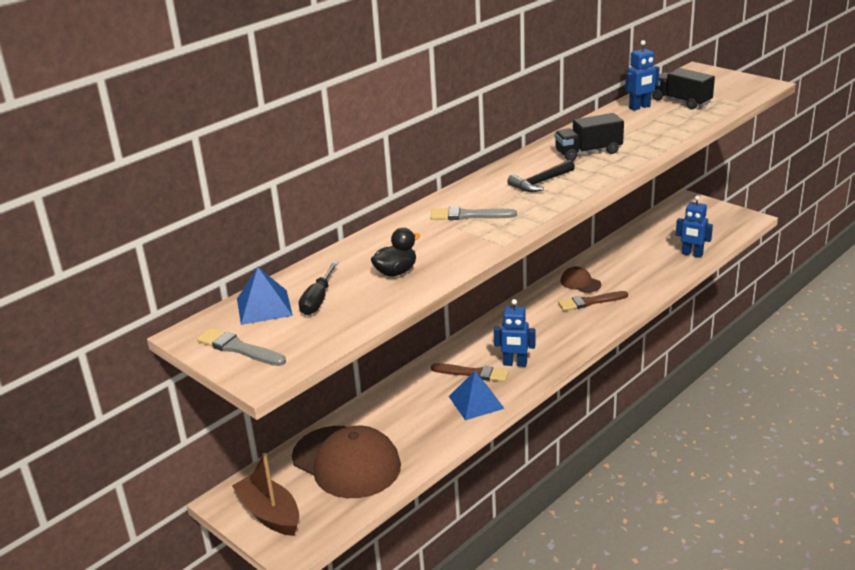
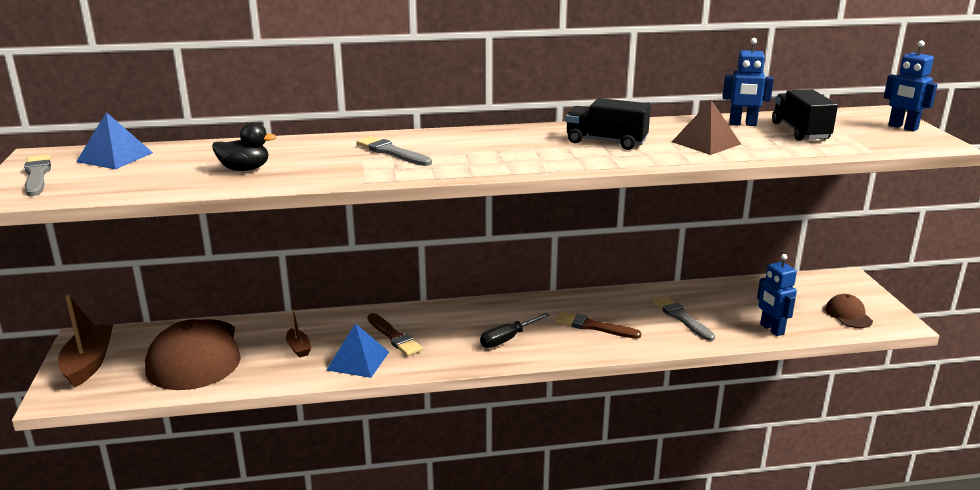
camera: 35 degrees right, 5 degrees down
(318, 300) = (154, 166): black screwdriver -> black screwdriver (507, 339)
(418, 416) = (298, 348): none -> brown boat
(515, 364) = (440, 346): blue robot -> blue robot (902, 127)
(540, 183) = (507, 150): black hammer -> none
(580, 283) = (611, 306): brown cap -> brown cap (848, 315)
(632, 270) = (681, 318): none -> grey brush
(646, 130) = (706, 143): none -> brown pyramid

